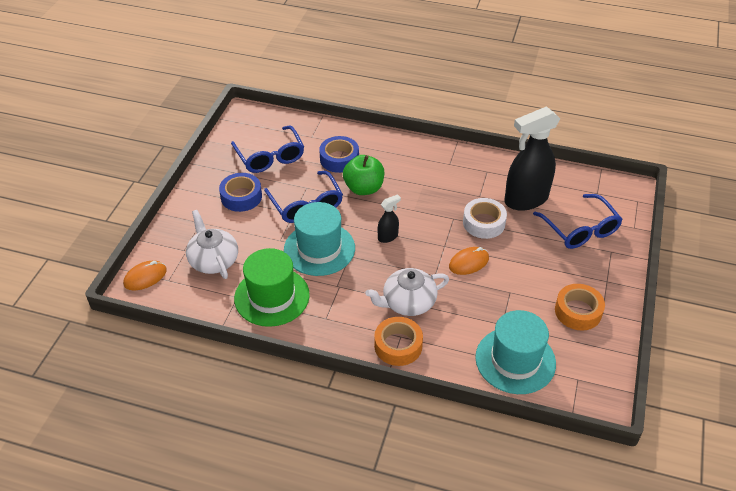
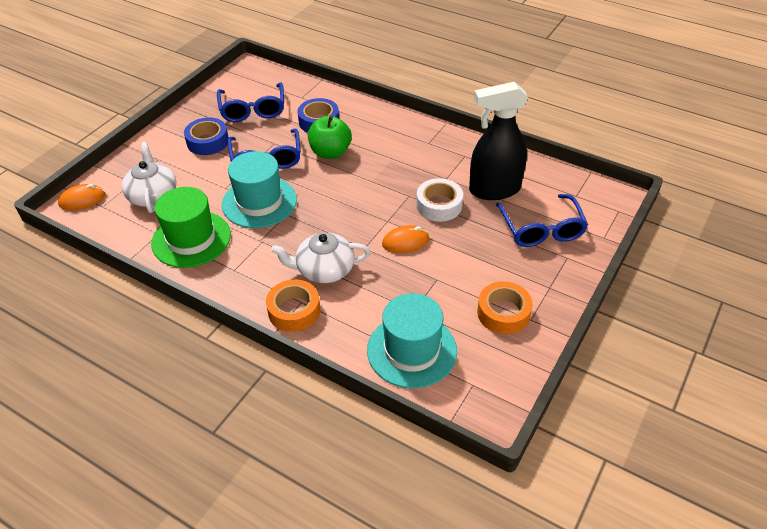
camera: 15 degrees right, 0 degrees up
(388, 237) = (333, 202): black spray bottle -> none

